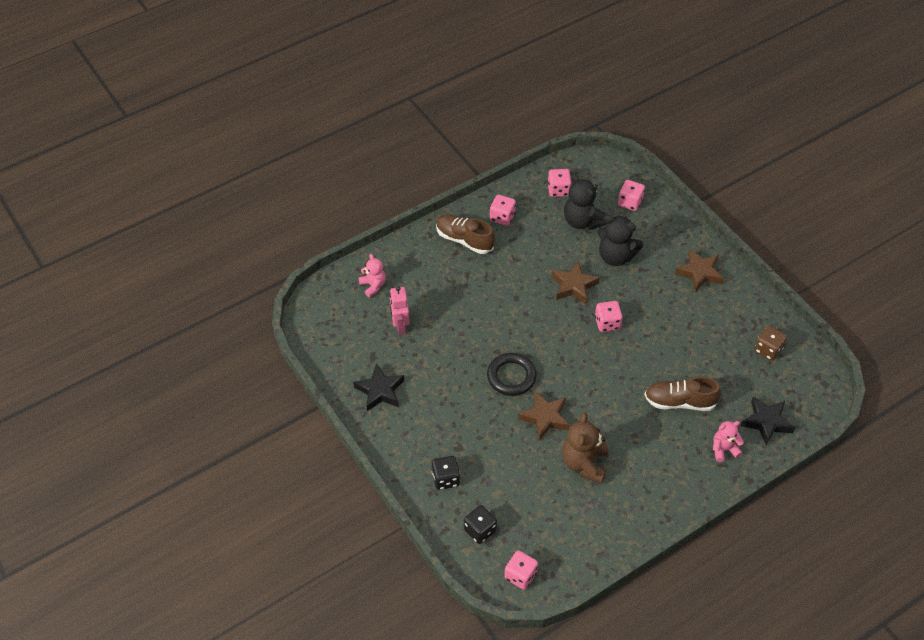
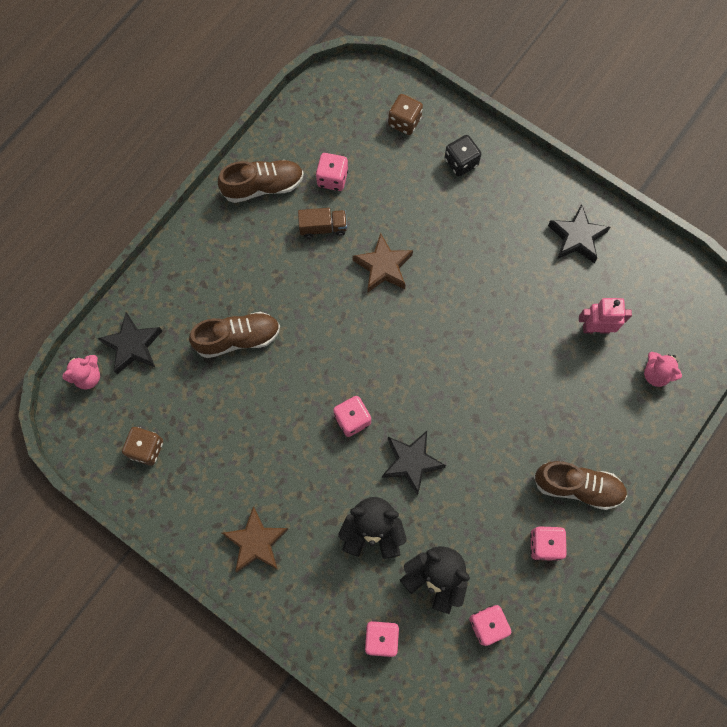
camera: 160 degrees right, 20 degrees up
(400, 326) = (596, 328): pink robot -> pink robot turned 60 degrees counterclockwise
(480, 530) = (404, 122): black dice -> brown dice
(511, 376) = (439, 305): black ring -> none
(520, 575) = (348, 92): pink dice -> pink dice (332, 178)
(573, 286) = (411, 462): brown star -> black star
(584, 463) = (323, 227): brown teddy bear -> brown truck
(626, 514) = (263, 186): none -> brown shoe
(724, 449) = (175, 295): pink teddy bear -> pink teddy bear (88, 376)

